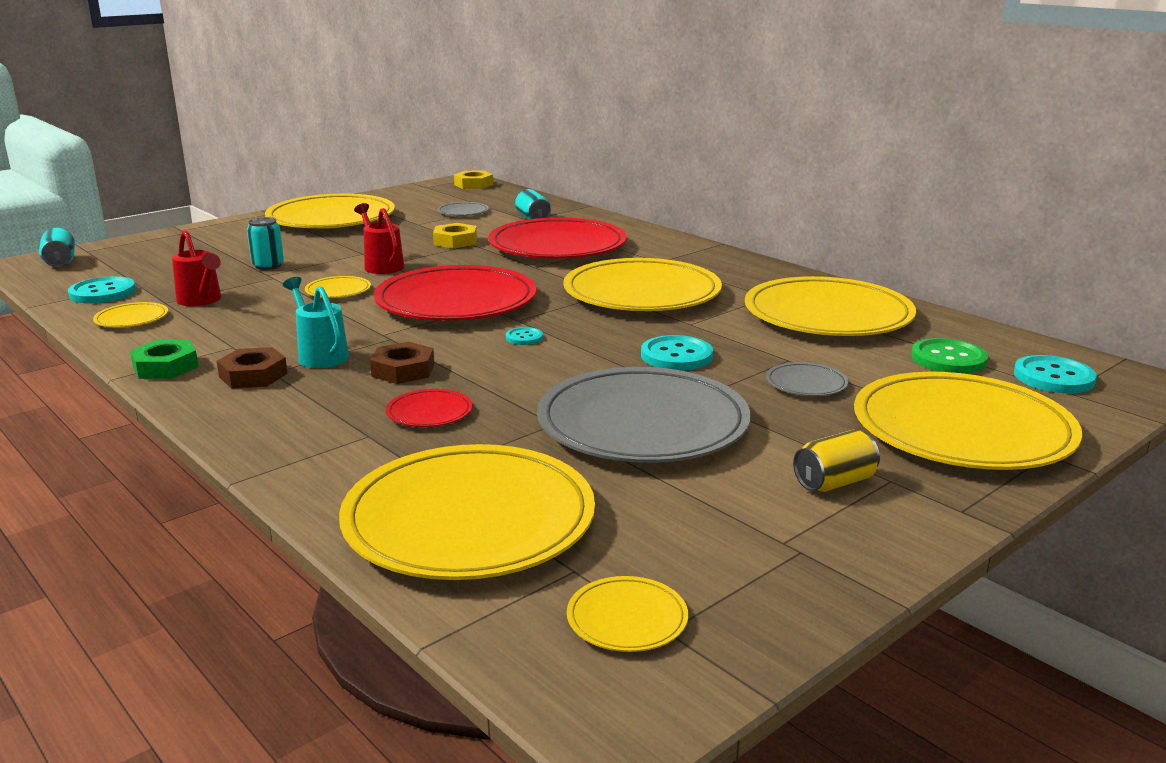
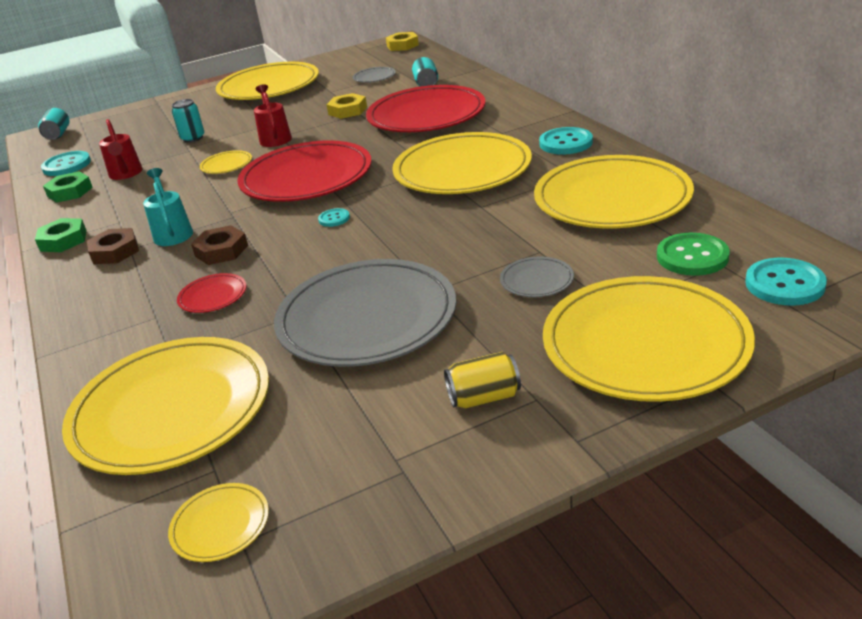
camera: 20 degrees right, 10 degrees up
(131, 319) = (70, 192): yellow plate -> green nut
(676, 356) = (444, 243): turquoise button -> turquoise button (566, 143)

